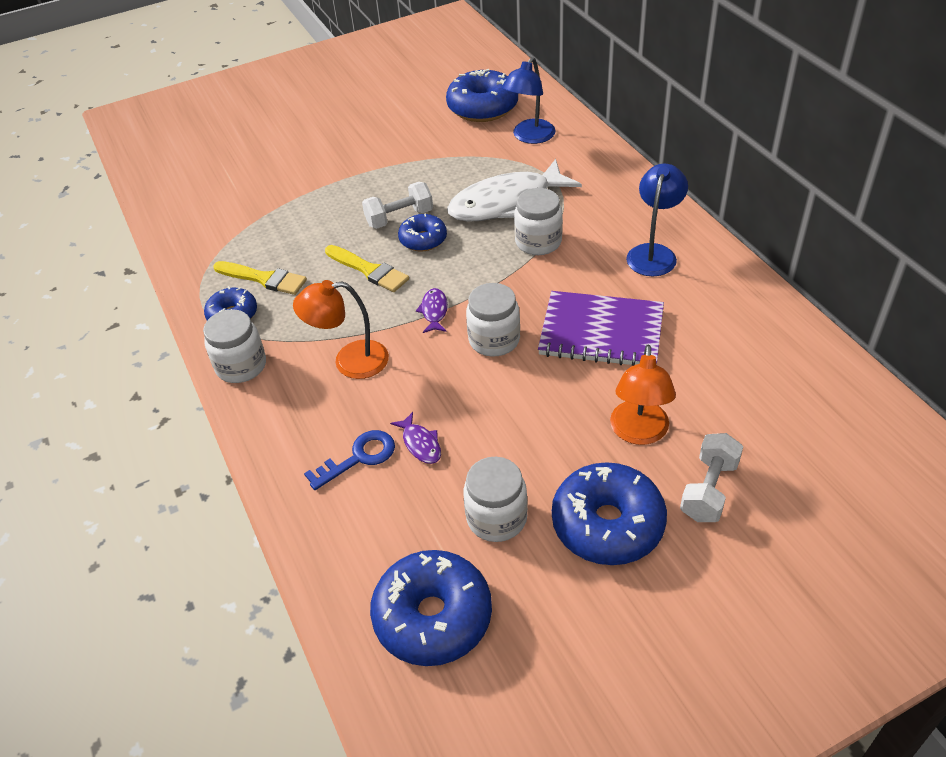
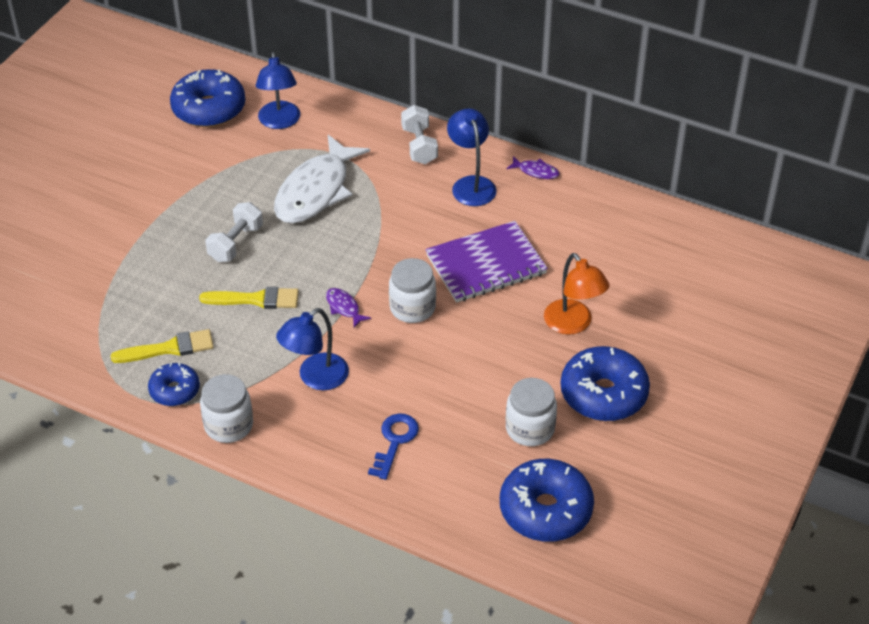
camera: 40 degrees left, 0 degrees up
(350, 361) = (315, 378): orange lamp -> blue lamp
(420, 444) = (430, 409): purple fish -> purple fish (536, 171)
(423, 239) = (276, 253): blue donut -> none
(538, 242) = (374, 214): white jar -> none
(709, 490) = (647, 339): white dumbbell -> white dumbbell (419, 146)

